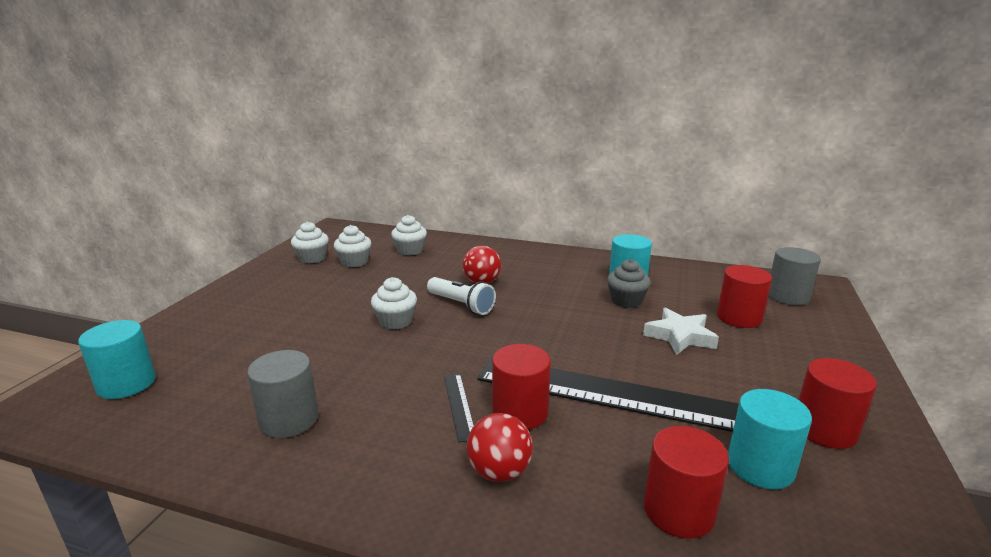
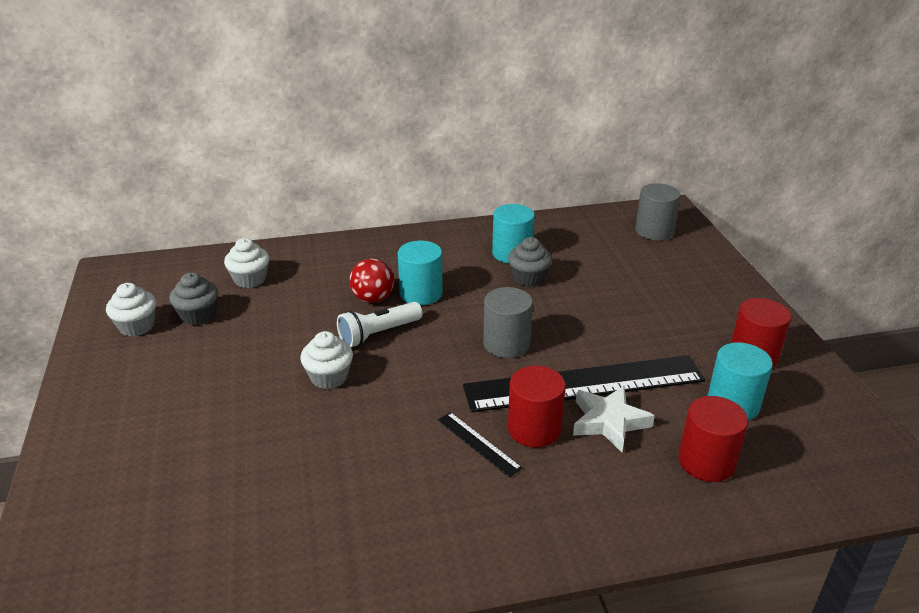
camera: 30 degrees left, 10 degrees up
(126, 384) = (104, 563): turquoise cylinder -> turquoise cylinder (421, 293)
(289, 420) = (336, 522): grey cylinder -> grey cylinder (506, 344)
(354, 262) = (198, 315): white cupcake -> grey cupcake
(461, 305) = (378, 334): white flashlight -> white flashlight turned 135 degrees clockwise
(499, 472) = (563, 488): red ball -> none
(680, 336) = (600, 303): white star -> white star (608, 422)
(739, 318) = (632, 267): red cylinder -> none

